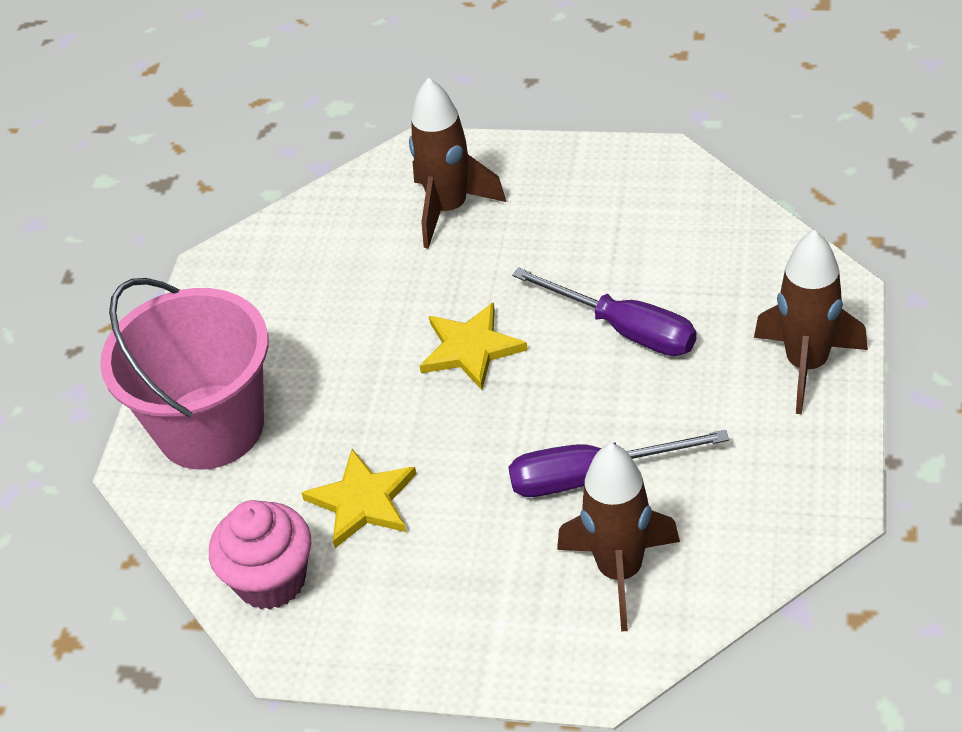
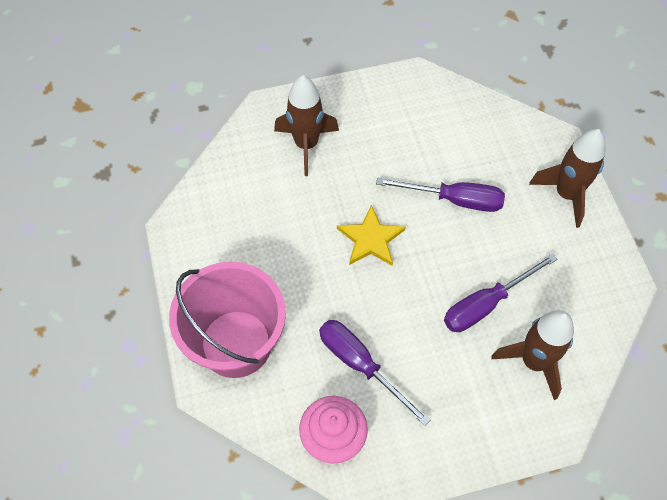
camera: 30 degrees left, 15 degrees up
(363, 501) = (360, 365): yellow star -> purple screwdriver

